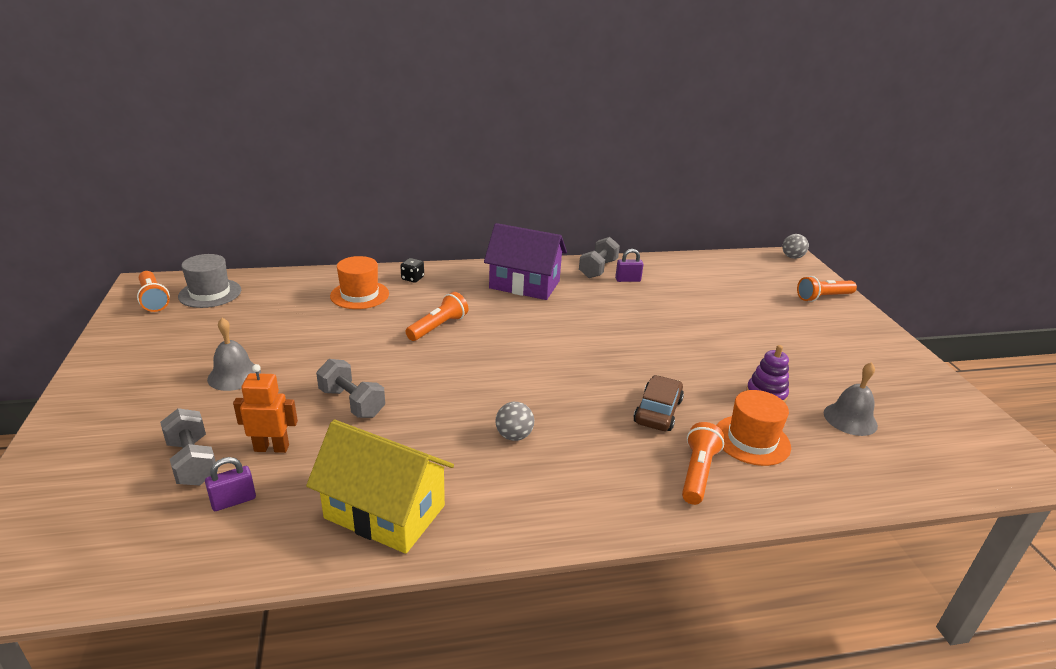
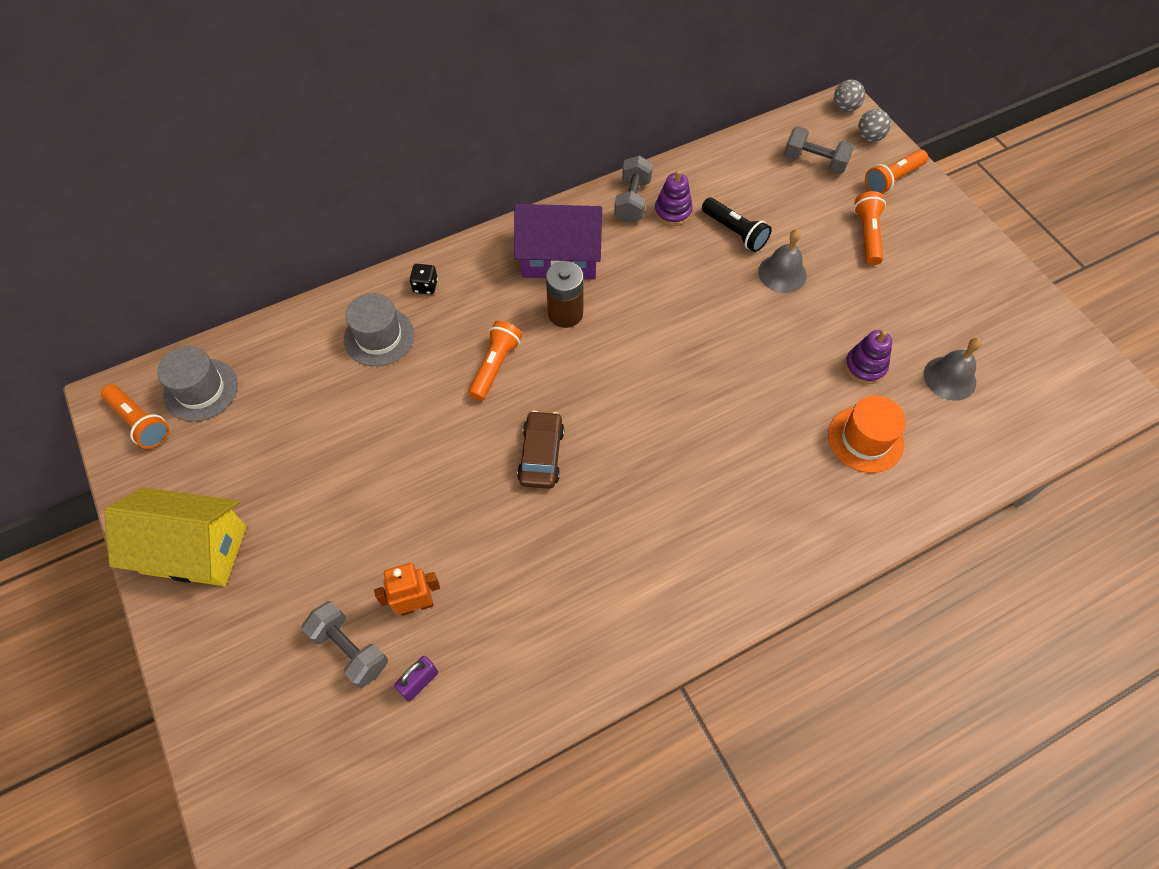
camera: 15 degrees left, 30 degrees up
(234, 375) = (315, 517): grey bell -> grey bell (782, 273)
(352, 403) = (462, 516): grey dumbbell -> grey dumbbell (814, 162)
(359, 295) = (379, 337): orange hat -> grey hat
(384, 512) = (565, 646): yellow house -> yellow house (194, 550)
(512, 312) = (565, 313): none -> brown battery
(514, 436) = (642, 509): grey ball -> grey ball (869, 137)
(628, 280) = (673, 212): purple padlock -> purple stacking toy
(658, 411) = (768, 427): brown car -> brown car (541, 455)
(675, 298) = (734, 232): none -> black flashlight
(698, 473) = (827, 500): orange flashlight -> orange flashlight (867, 235)

